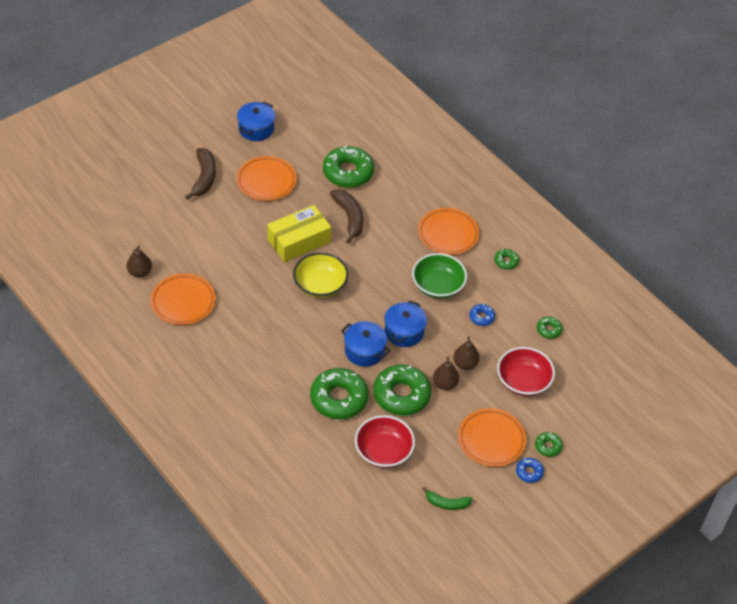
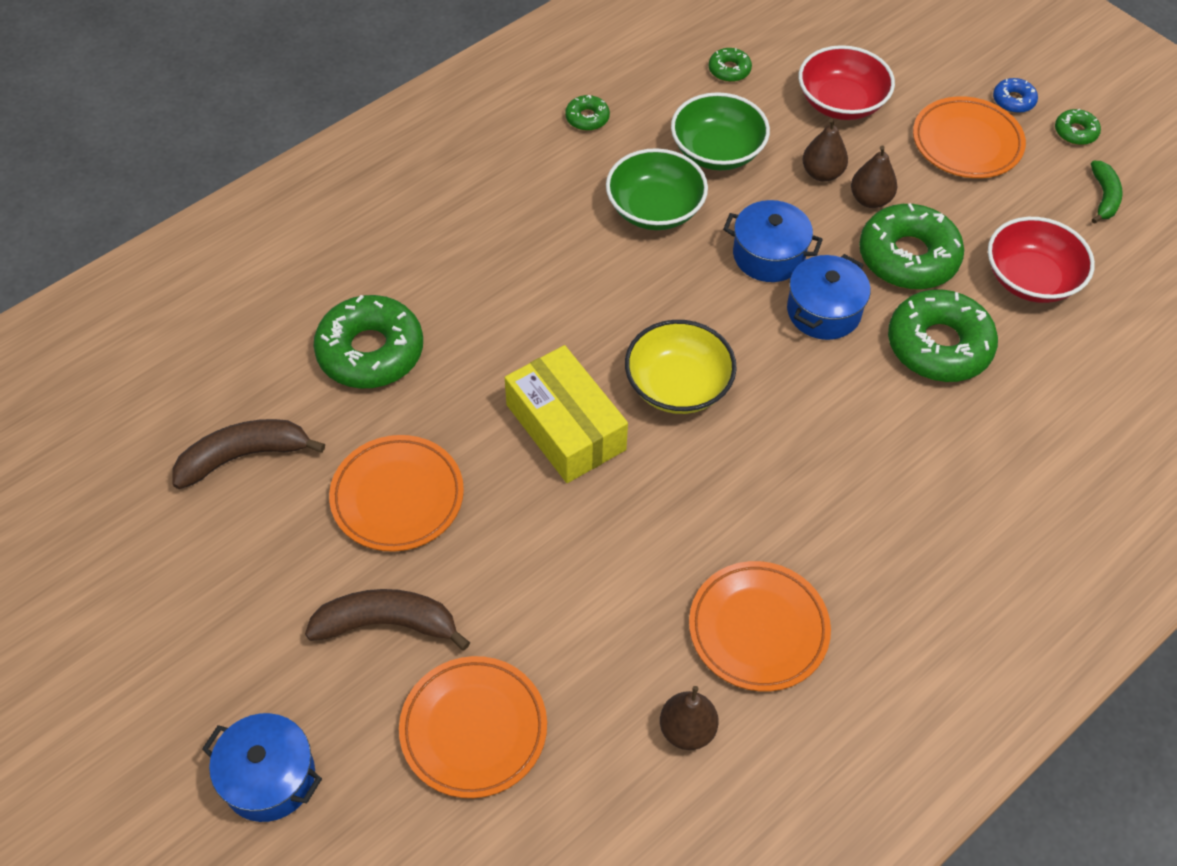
camera: 90 degrees left, 5 degrees up
(256, 129) = (231, 529): blue pot -> blue pot (269, 777)
(349, 218) = (497, 345): brown banana -> brown banana (244, 456)
(448, 234) = (529, 195): orange plate -> orange plate (473, 729)
(481, 317) = (717, 151): blue donut -> green bowl
(548, 446) = (959, 78): green donut -> green donut (1075, 132)

